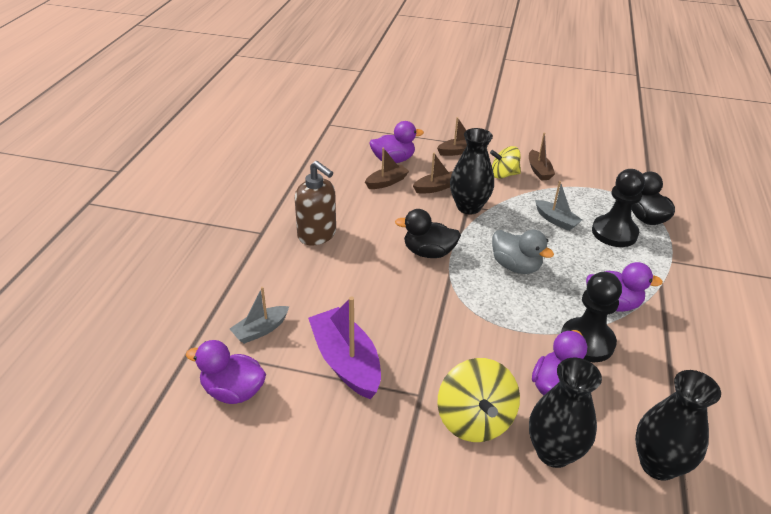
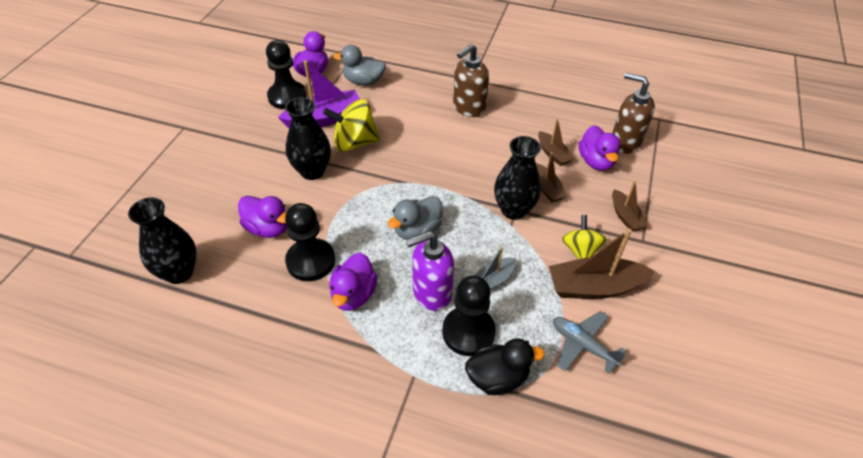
camera: 95 degrees right, 10 degrees up
(260, 330) = (363, 81): grey boat -> grey duck
(296, 414) = (287, 96): none -> black pawn
(364, 143) = (624, 142): none -> brown soap dispenser
(428, 252) = (441, 172): black duck -> none
(474, 420) = (254, 176): yellow spinning top -> yellow spinning top (354, 142)
(539, 171) = (594, 287): brown boat -> brown boat, size x1.76
(554, 452) = (213, 214): black vase -> black vase (312, 171)
(586, 254) = (431, 293): none -> purple soap dispenser
(595, 179) = (583, 345): none -> grey plane

